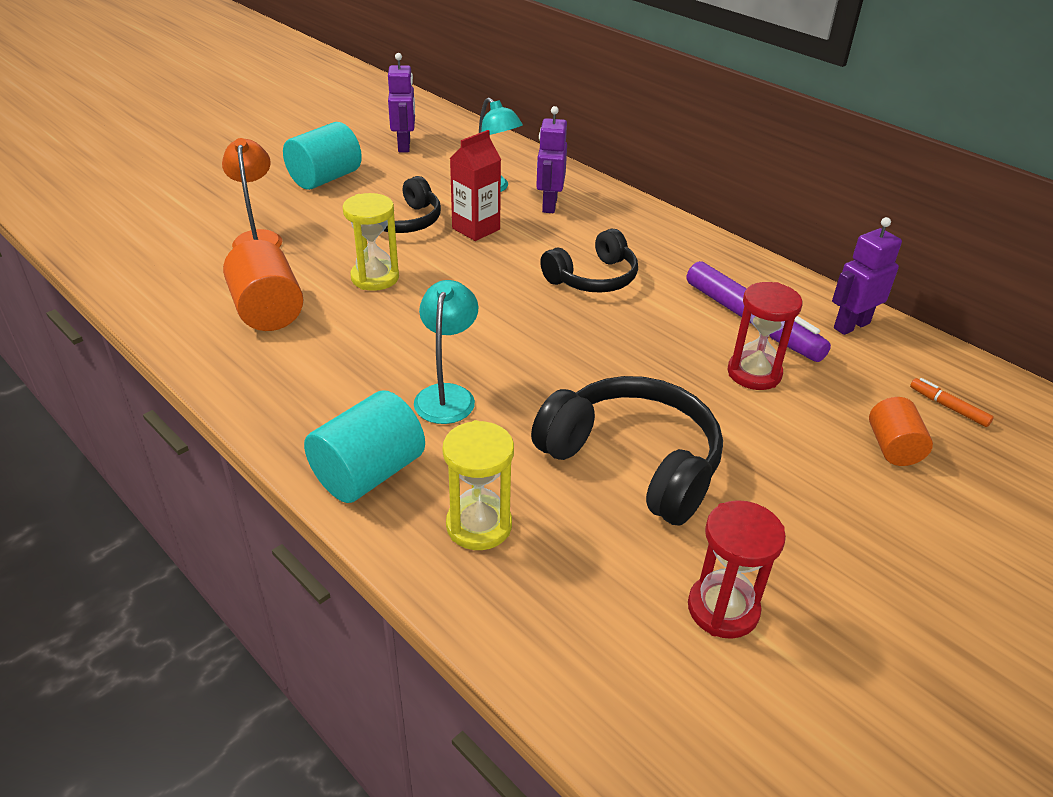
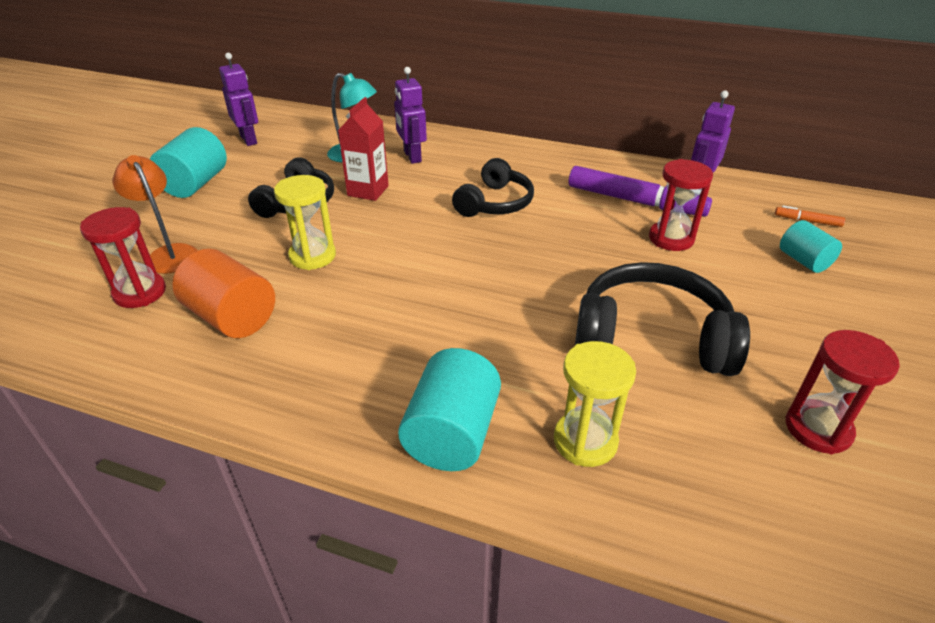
camera: 25 degrees left, 0 degrees up
(212, 265) = (140, 292): none -> red hourglass
(447, 395) = (461, 336): turquoise lamp -> none
(893, 447) = (803, 261): orange cylinder -> turquoise cylinder

